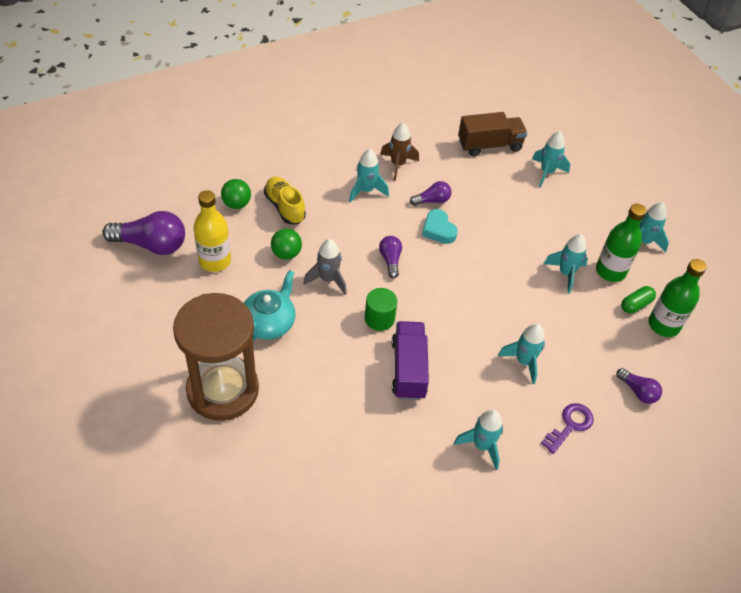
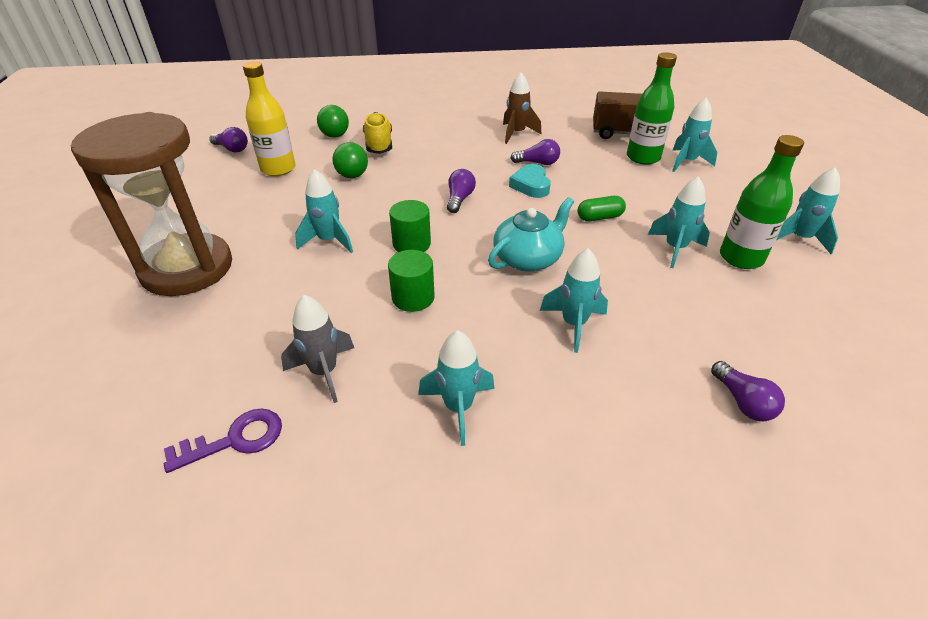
camera: 25 degrees right, 10 degrees down
(151, 245) = (232, 149): purple light bulb -> purple light bulb, size x0.54
(269, 323) = (288, 223): turquoise teapot -> turquoise teapot (528, 258)
(328, 279) = (379, 202): grey rocket -> grey rocket (324, 372)
(366, 190) = (470, 146): turquoise rocket -> turquoise rocket (329, 241)
(408, 369) = (413, 297): purple truck -> green cylinder
(570, 425) = (610, 418): purple key -> purple key (235, 440)
(635, 305) = (769, 298): green capsule -> green capsule (599, 217)
(663, 325) = (809, 330): green bottle -> green bottle (643, 157)

